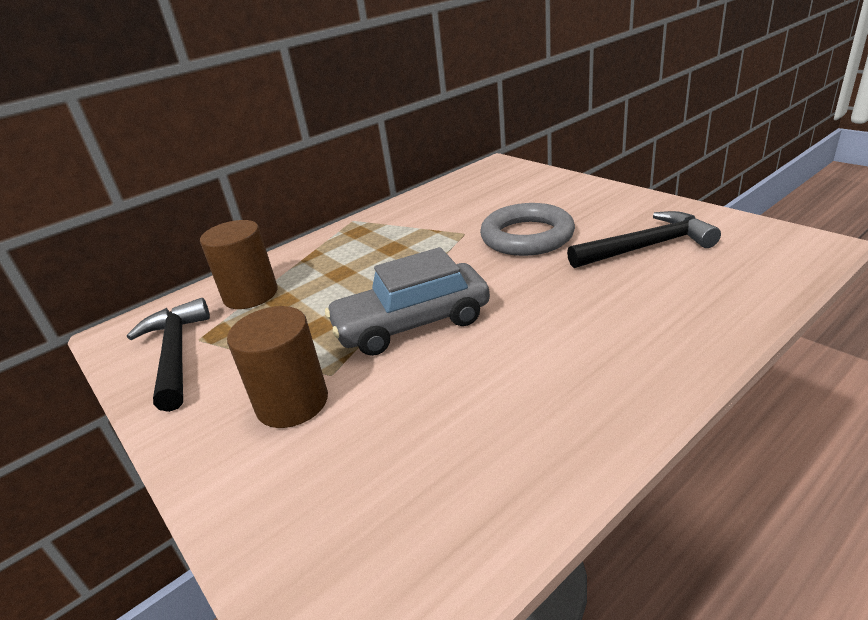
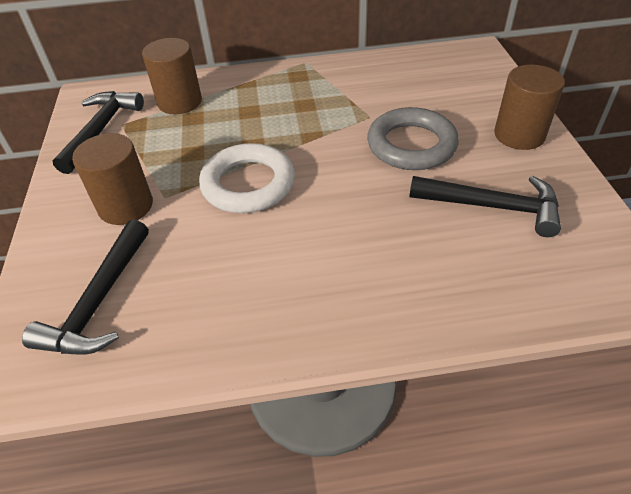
camera: 30 degrees right, 15 degrees up
(368, 503) = (99, 301): none -> black hammer
(412, 324) = (248, 184): grey car -> white ring
(601, 199) = (519, 135): none -> brown cylinder

